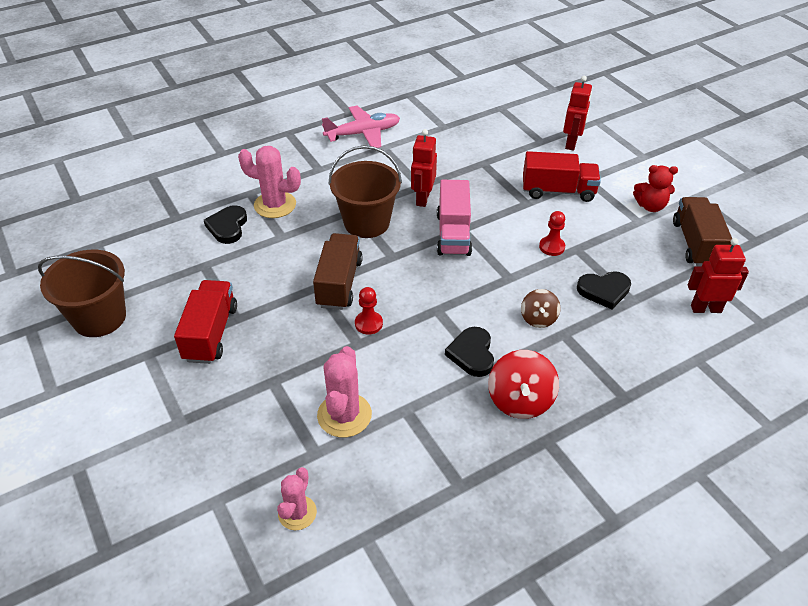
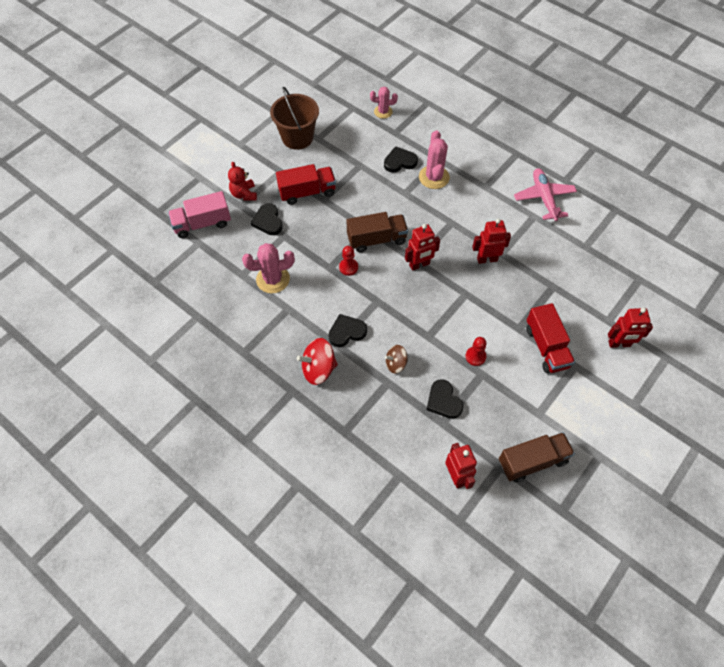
camera: 70 degrees right, 15 degrees up
(233, 394) = (268, 221): none -> black heart
(297, 513) = (202, 280): pink cactus -> pink cactus (383, 112)
(363, 133) = (544, 198): pink plane -> pink plane turned 150 degrees counterclockwise
(366, 223) = (442, 234): brown bucket -> none
(401, 255) = (419, 265): none -> red robot
(453, 234) = (457, 289): pink truck -> pink truck (202, 224)
(650, 206) = (564, 420): red teddy bear -> red teddy bear (244, 194)

